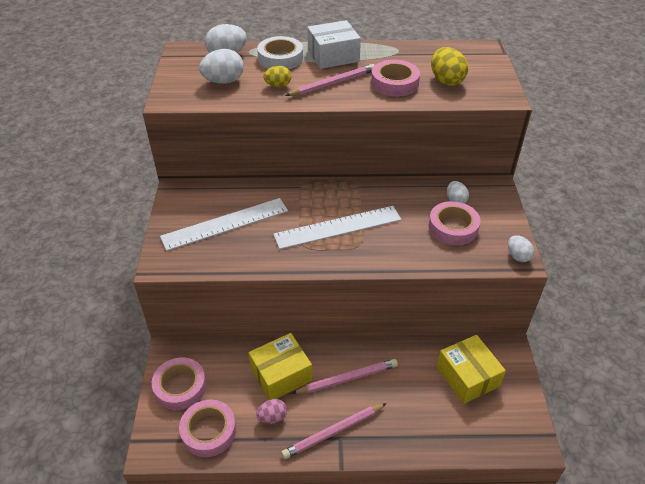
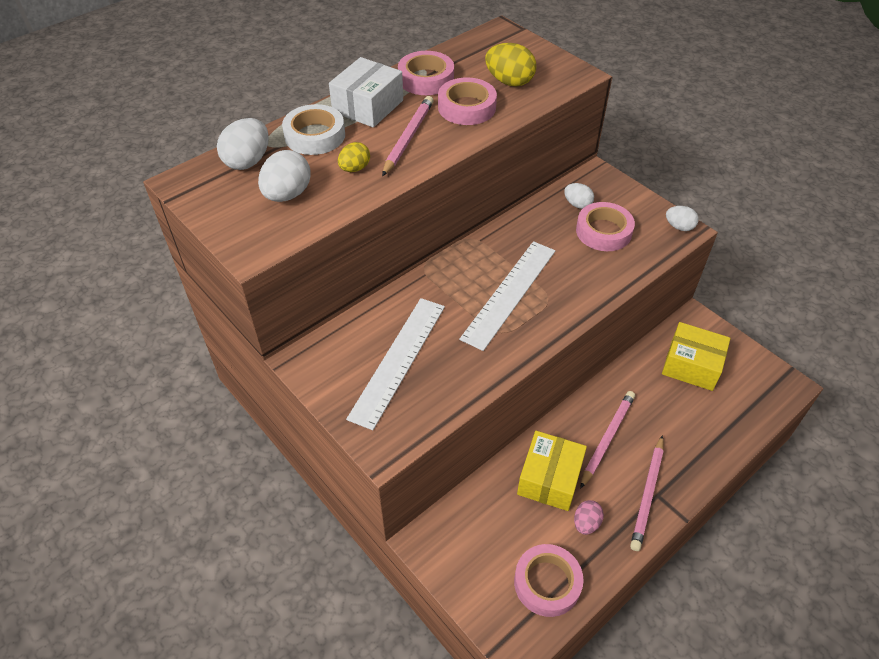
camera: 40 degrees left, 5 degrees up
(180, 386) = (472, 565): pink tape -> pink tape (426, 79)

